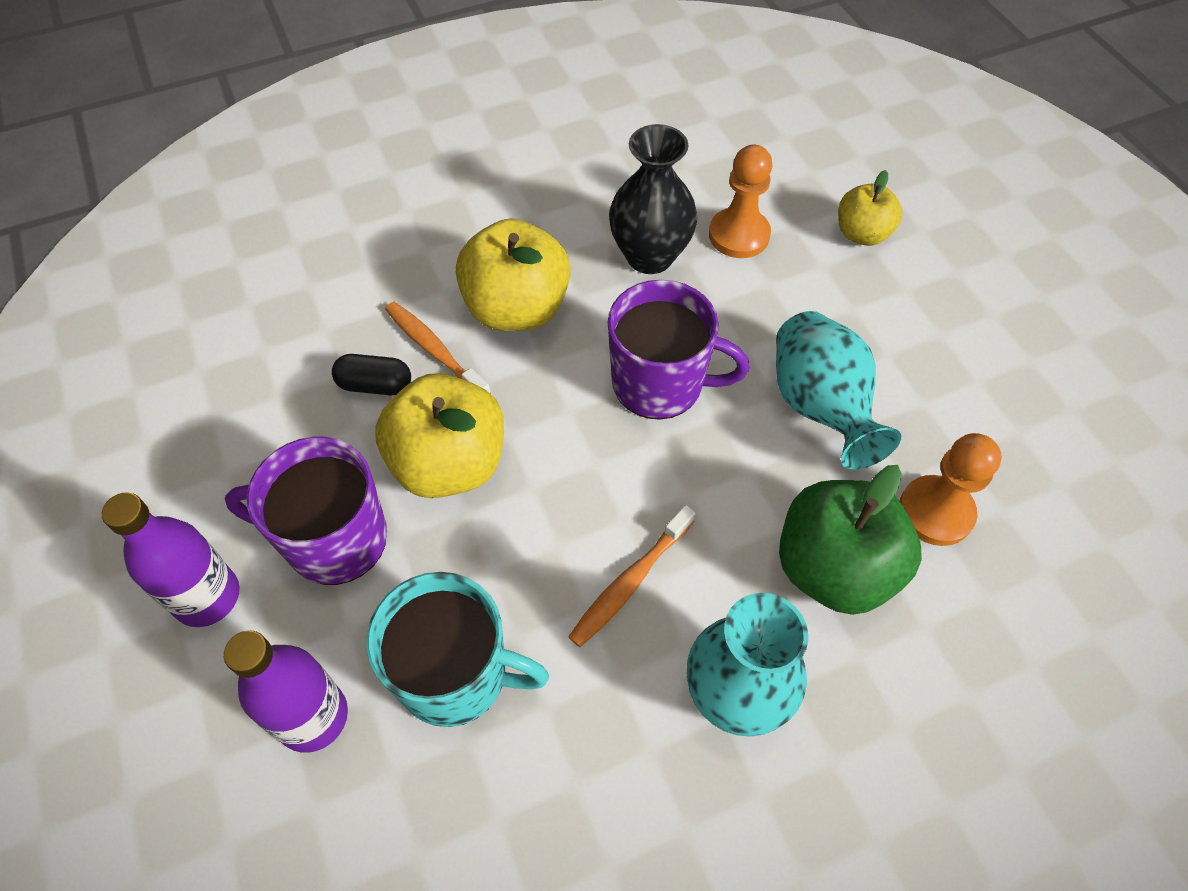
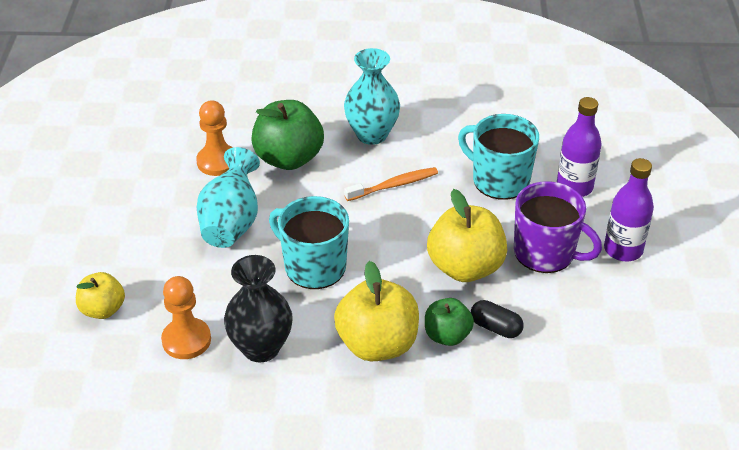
camera: 155 degrees left, 15 degrees down
(435, 351) = (447, 335): orange toothbrush -> green apple
(660, 383) = (313, 266): purple mug -> turquoise mug

